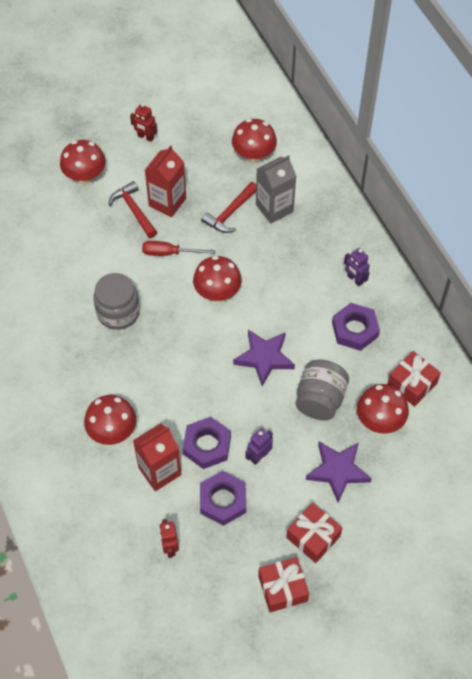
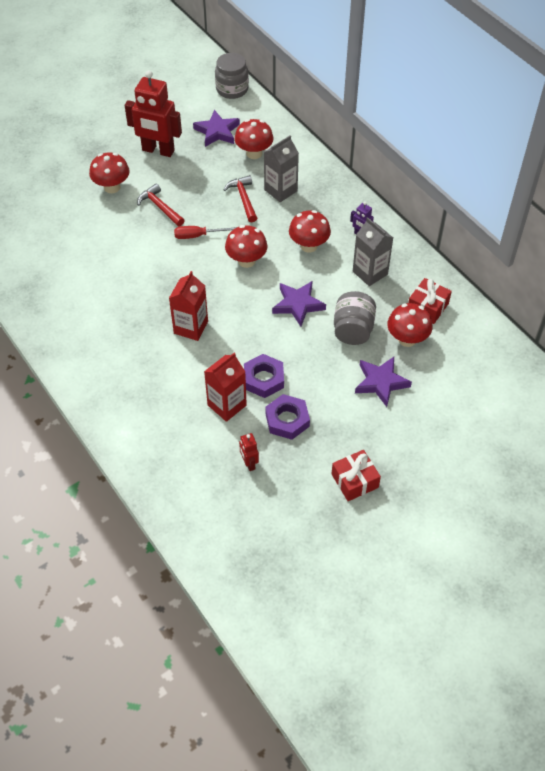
camera: 10 degrees left, 5 degrees down
(112, 432) = (178, 380): red mushroom -> red mushroom (309, 246)
(118, 312) = (163, 287): grey jar -> grey jar (232, 89)
(145, 137) = (158, 151): red robot -> red robot, size x2.23
(167, 202) = (188, 197): red carton -> red carton (191, 327)
(217, 121) = (217, 131): none -> purple star
(230, 213) = (243, 199): red hammer -> red hammer turned 135 degrees clockwise
(259, 456) = (311, 381): purple robot -> none
(313, 537) = (371, 436): red gift -> none
(355, 330) = (370, 273): purple nut -> grey carton

